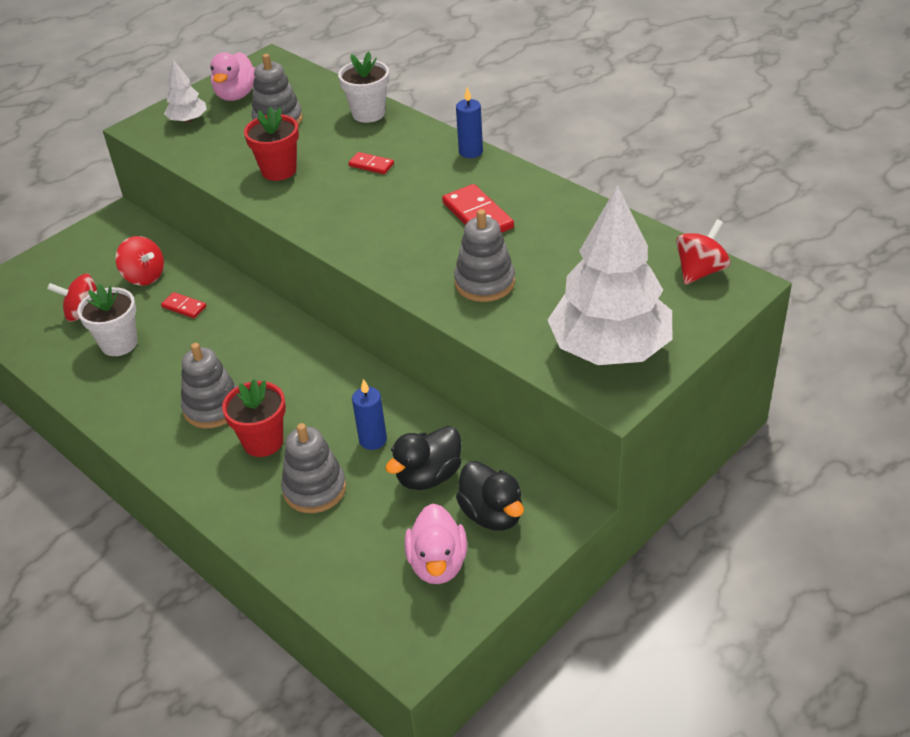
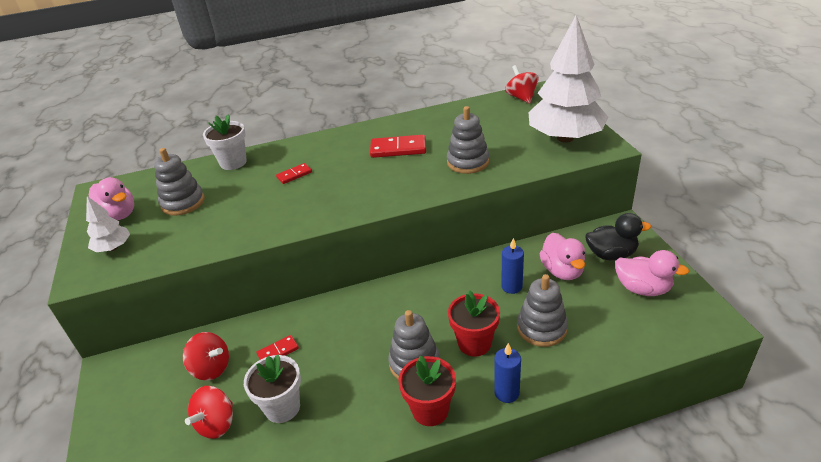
camera: 60 degrees left, 5 degrees down
(144, 276) = (211, 368): red spinning top -> red spinning top turned 45 degrees clockwise
(279, 170) = (246, 216): red flower pot -> red flower pot (430, 410)
(428, 476) = (562, 271): black duck -> pink duck
(471, 152) = (330, 136): blue candle -> blue candle (506, 393)

